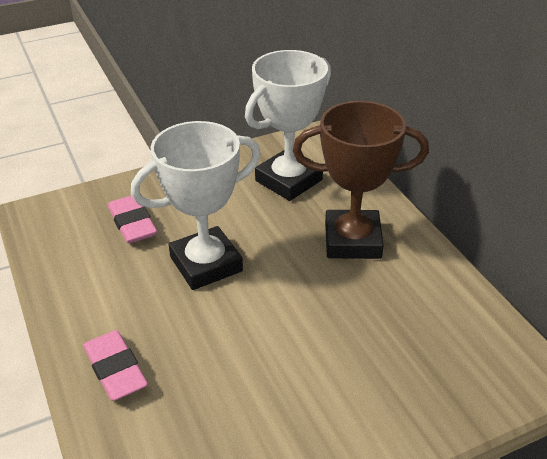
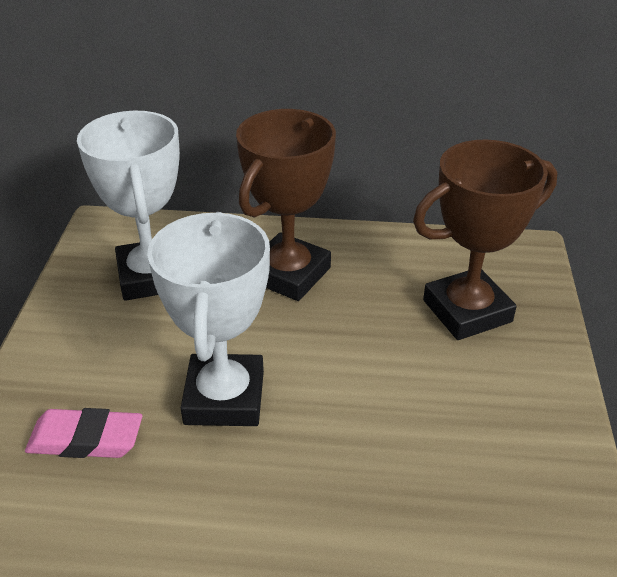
camera: 60 degrees left, 0 degrees up
(115, 369) = (332, 548): pink eraser -> none
(407, 360) = (467, 311): none -> brown trophy

